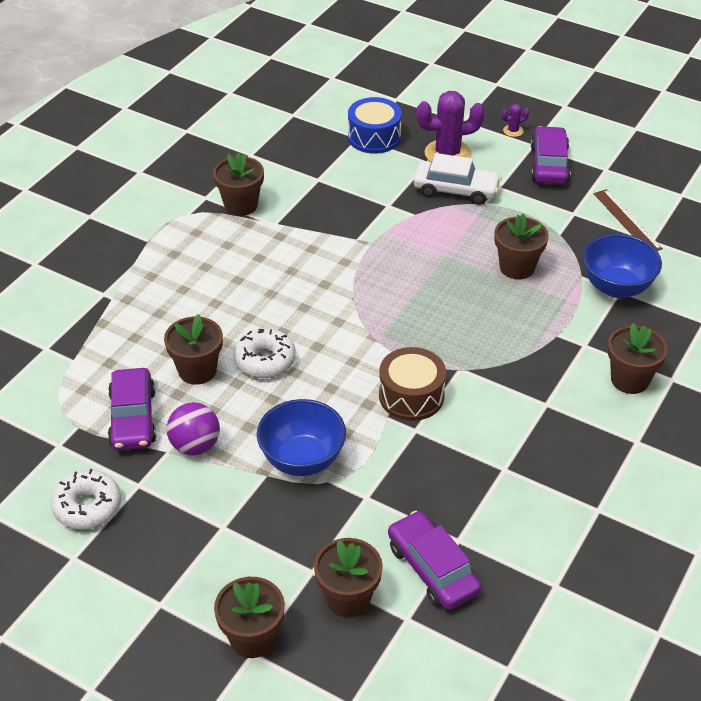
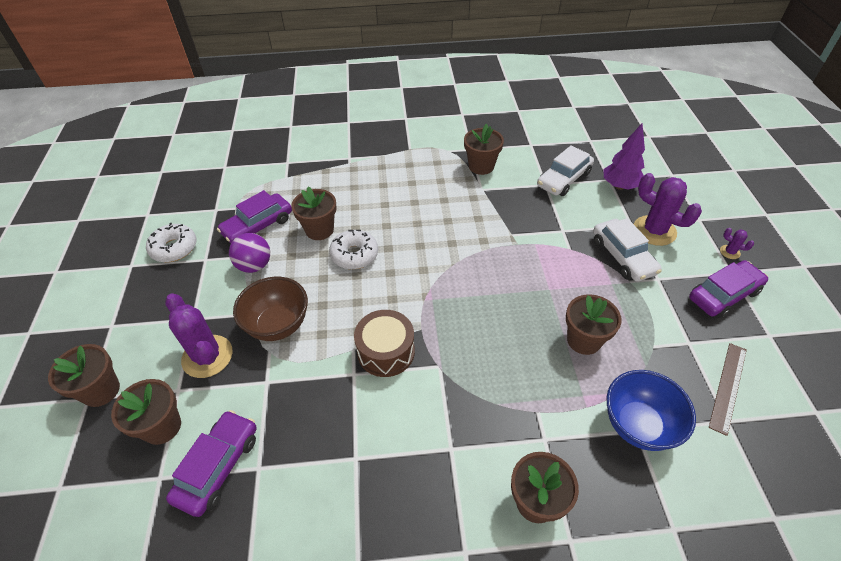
camera: 55 degrees right, 5 degrees up
(290, 532) = (207, 356): none -> purple cactus
(302, 460) = (278, 325): blue bowl -> brown bowl
(325, 164) = (563, 179): none -> white car
(374, 137) = (619, 186): blue drum -> purple tree

